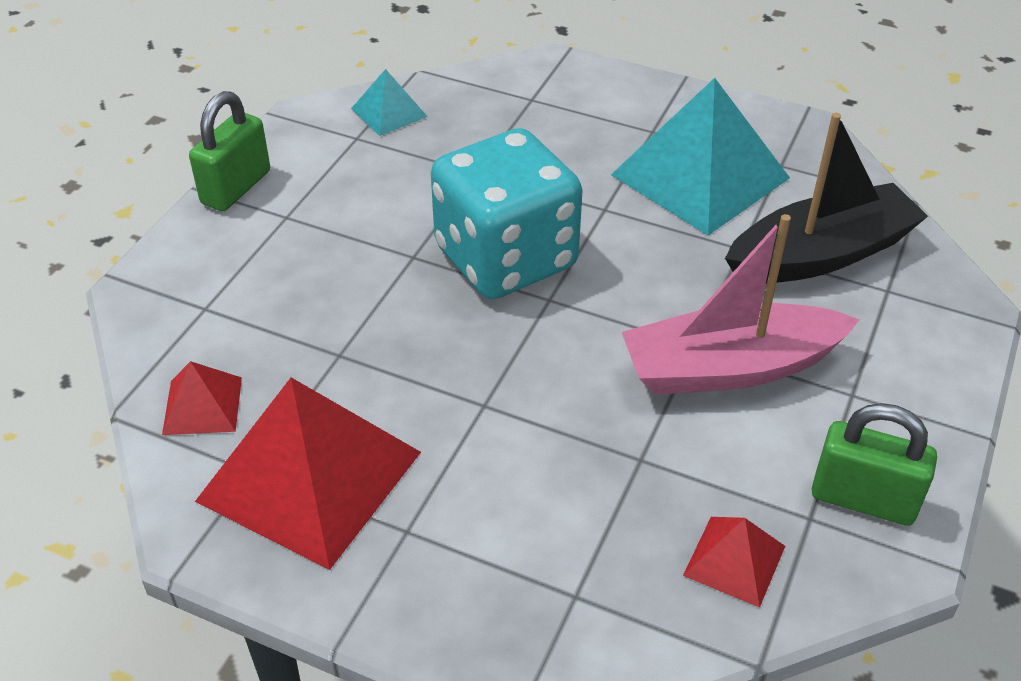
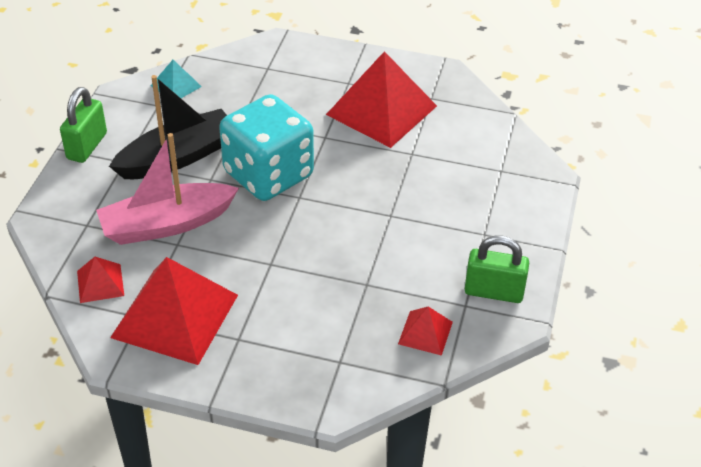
camera: 10 degrees left, 0 degrees up
(700, 176) = (381, 110): turquoise pyramid -> red pyramid
(730, 368) = (412, 226): pink boat -> pink boat (166, 224)
(821, 254) = (459, 153): black boat -> black boat (178, 157)

